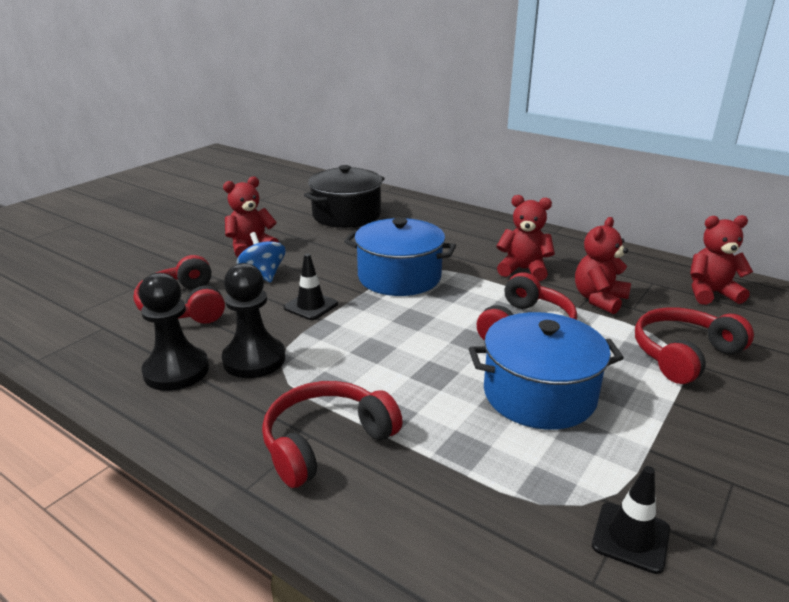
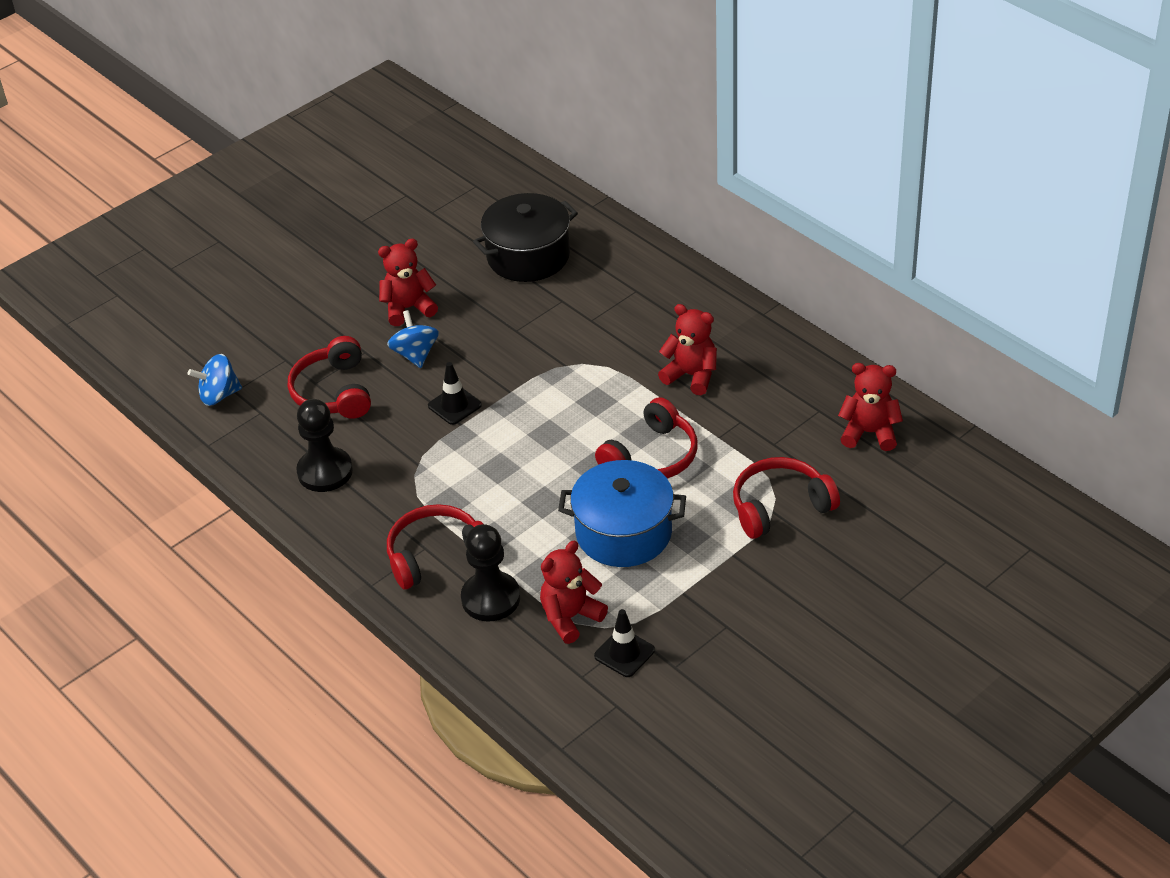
camera: 15 degrees right, 15 degrees up
(58, 318) = (219, 395): none -> blue spinning top
(254, 359) = (392, 467): black pawn -> black pawn (490, 598)
(399, 277) = (555, 373): blue pot -> none
(599, 299) = (746, 428): red teddy bear -> red teddy bear (570, 617)

